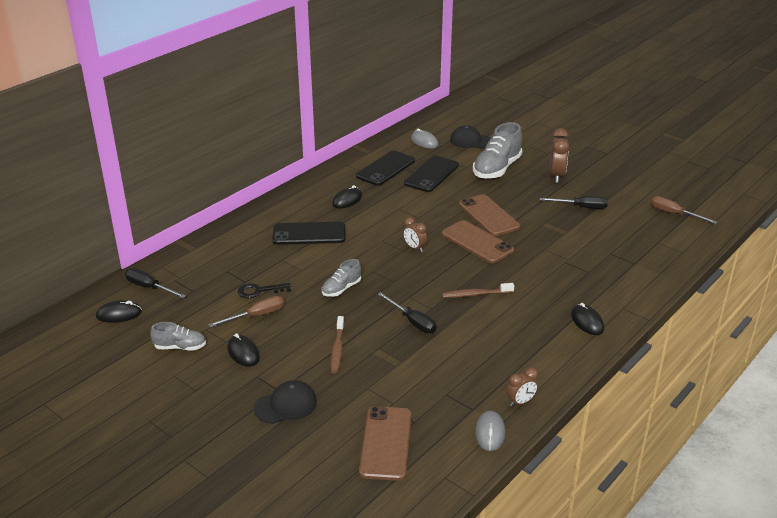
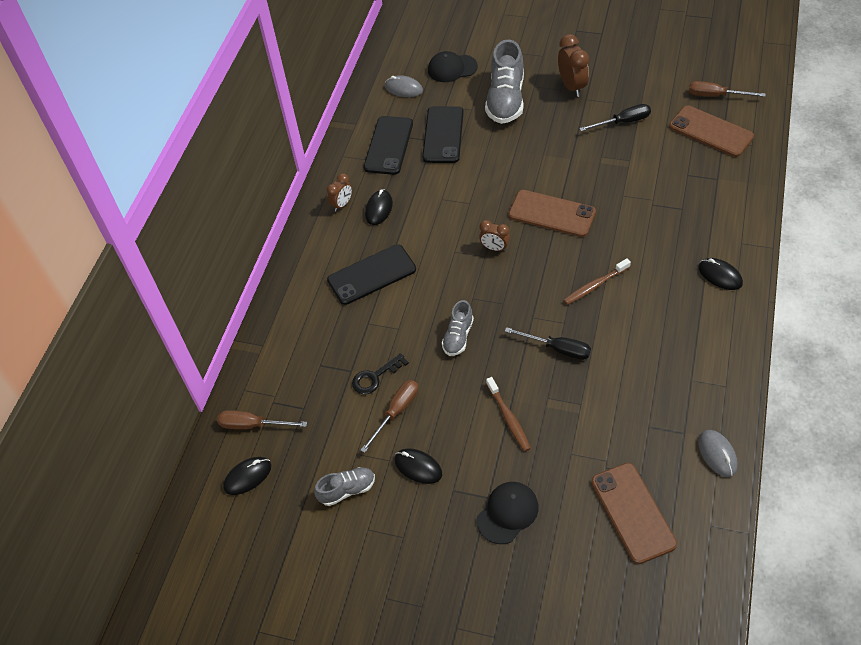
camera: 20 degrees left, 20 degrees up
(149, 287) = (253, 425): black screwdriver -> brown screwdriver
(488, 216) = (539, 171): brown phone -> brown phone (710, 131)
(520, 402) = (721, 404): brown clock -> brown clock (342, 204)

